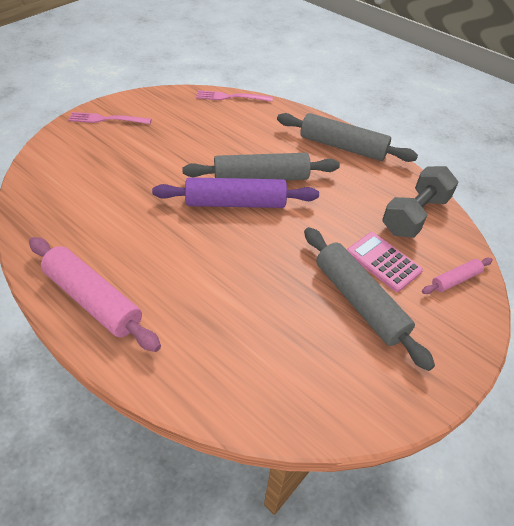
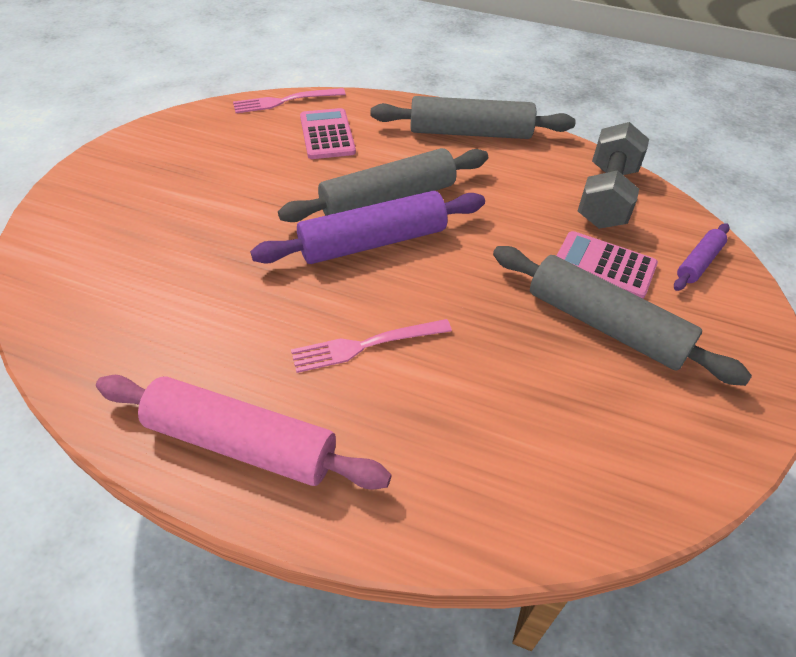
camera: 20 degrees left, 0 degrees up
(106, 119) = (116, 172): pink fork -> pink fork (365, 345)
(245, 125) = (327, 135): none -> pink calculator
(455, 280) = (698, 263): pink rolling pin -> purple rolling pin

